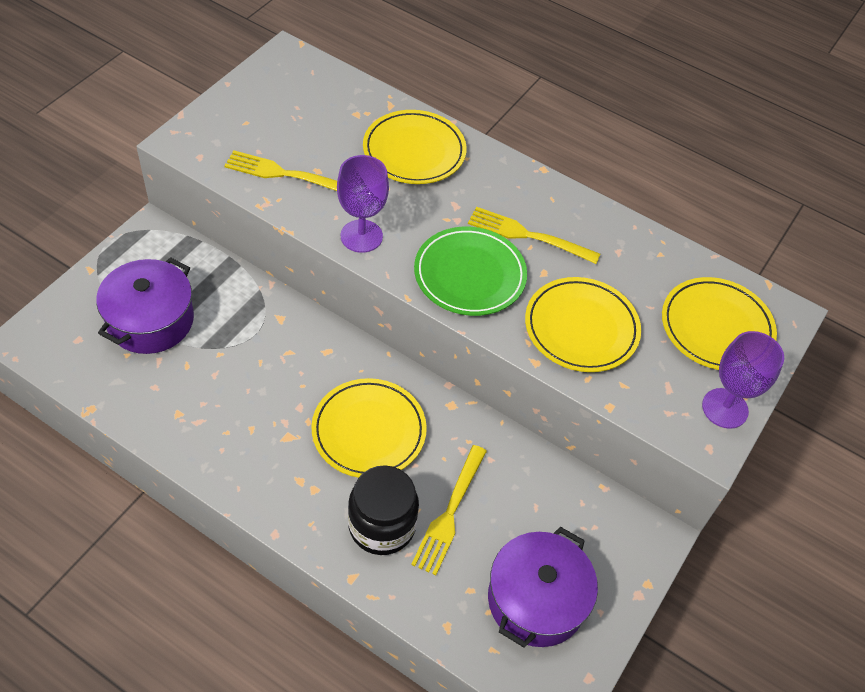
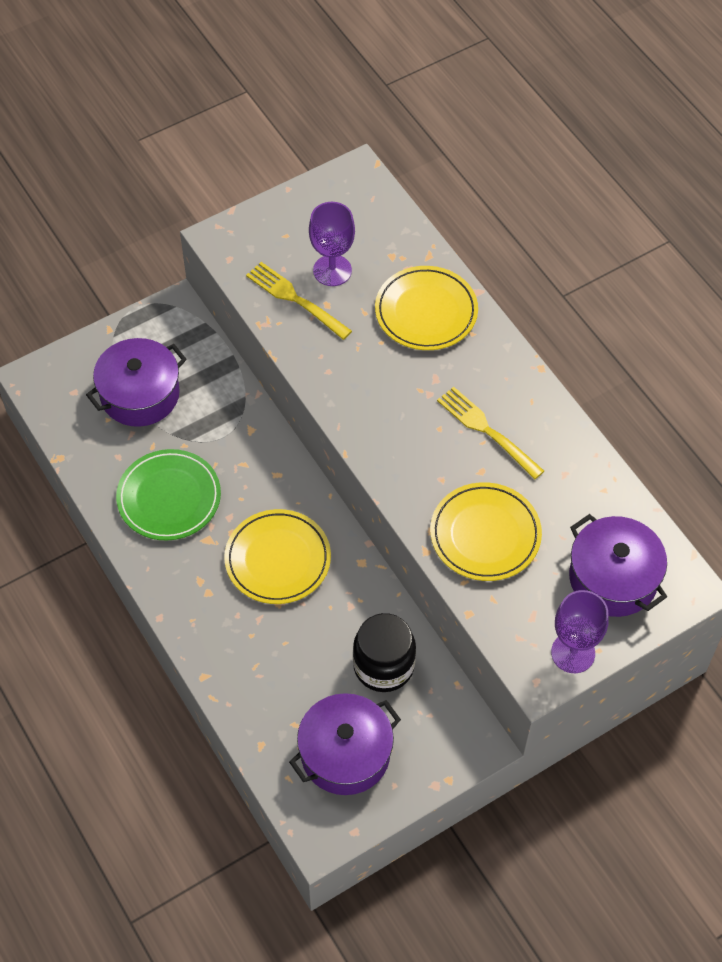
camera: 30 degrees right, 5 degrees up
(361, 236) = (334, 382): purple goblet -> purple goblet (332, 270)
(382, 526) = (248, 644): black jar -> black jar (383, 666)
(449, 513) = (311, 655): yellow fork -> none
(469, 275) = (411, 451): green plate -> green plate (169, 498)
(716, 327) = (613, 578): yellow plate -> purple pot

